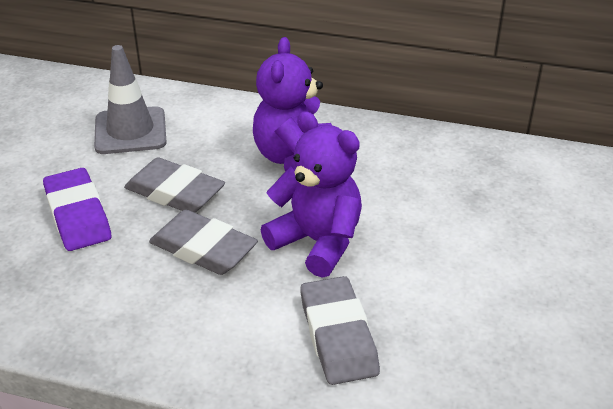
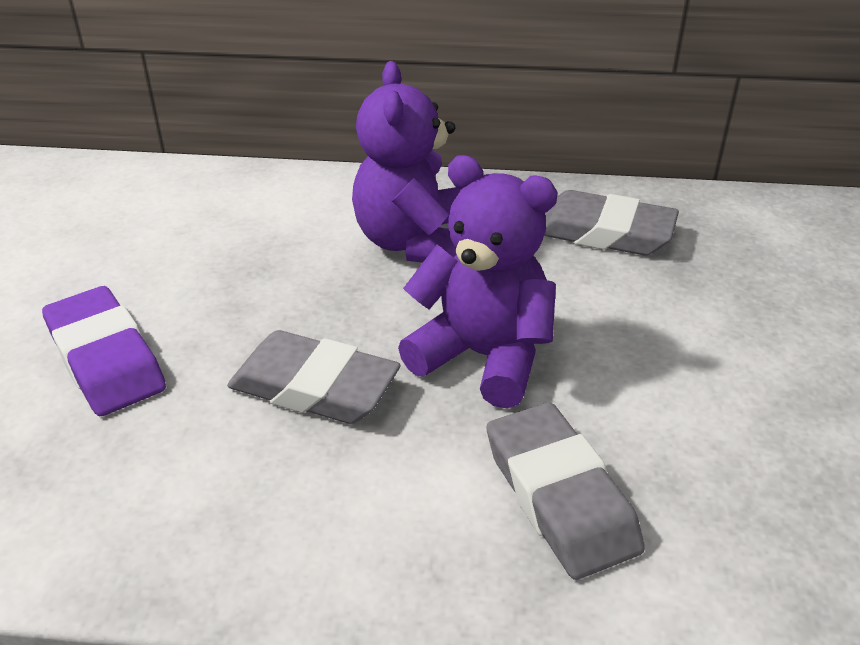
camera: 10 degrees left, 0 degrees up
(130, 131) = (164, 229): grey traffic cone -> none
(175, 192) = (250, 308): grey eraser -> grey eraser (604, 232)

